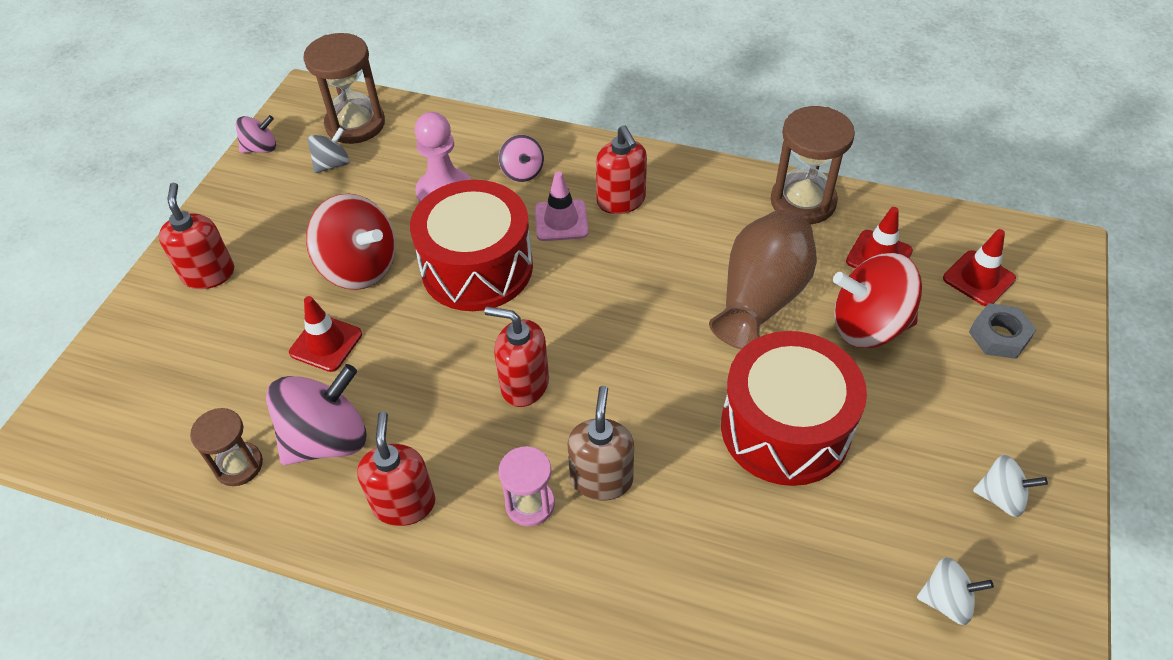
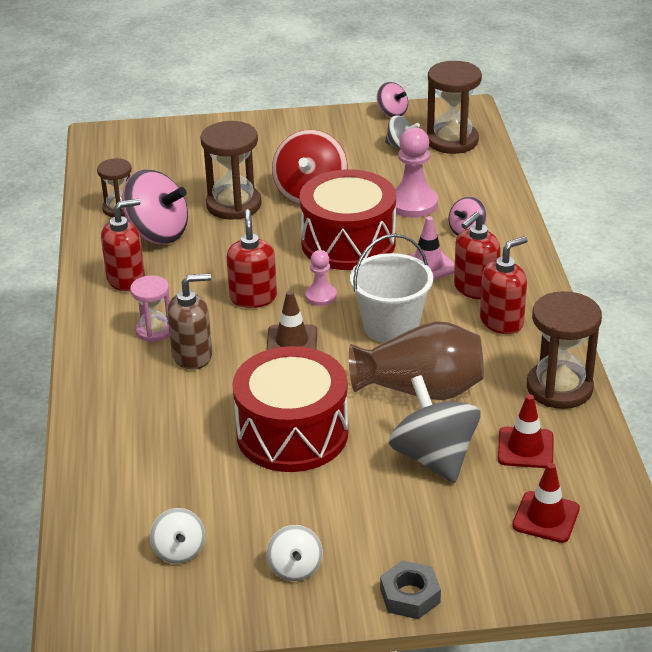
camera: 65 degrees right, 15 degrees down
(209, 274) = (260, 139): red soap dispenser -> red soap dispenser (502, 322)
(326, 343) = (233, 205): red traffic cone -> brown hourglass
(559, 323) = (321, 296): none -> pink pawn
(626, 376) = (292, 342): none -> brown traffic cone
(647, 285) = (391, 327): none -> white bucket
(868, 326) = (434, 458): red spinning top -> grey spinning top
(999, 336) = (480, 541): grey nut -> grey nut (410, 596)

